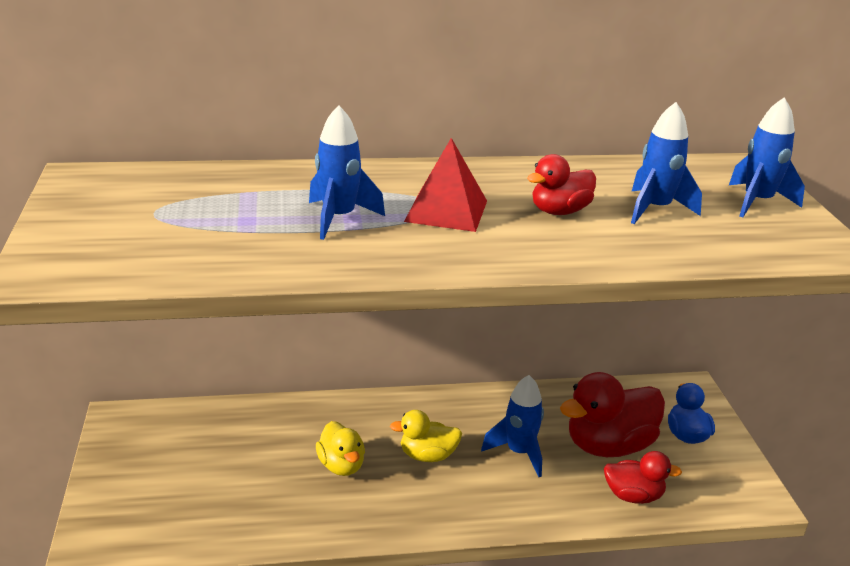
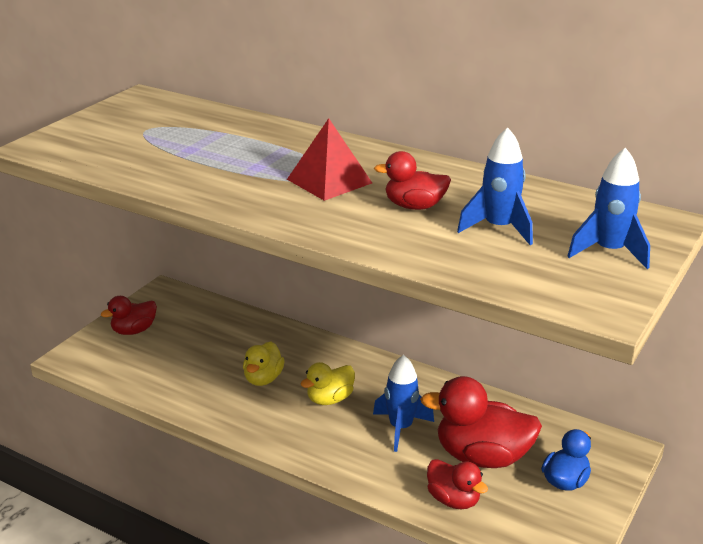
camera: 40 degrees right, 0 degrees up
(135, 478) = (134, 330): none -> red duck
(339, 218) = (248, 164): blue rocket -> none
(427, 455) = (330, 399): yellow duck -> yellow duck turned 75 degrees counterclockwise

